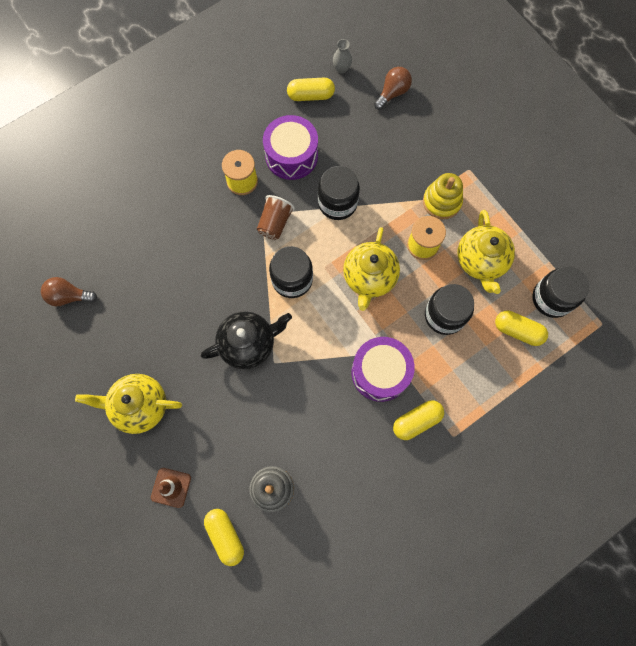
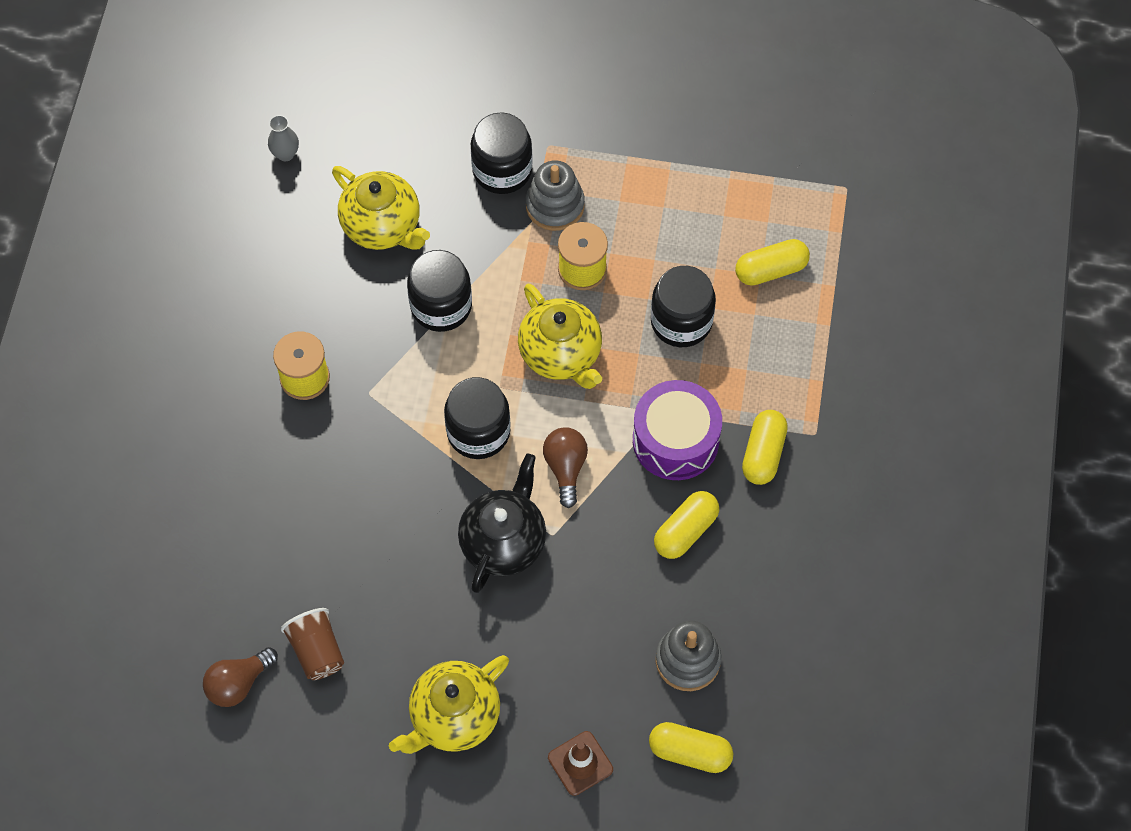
camera: 45 degrees left, 10 degrees down
(275, 223) = (393, 389): brown cup -> brown cup (317, 651)
(291, 155) = (332, 300): purple drum -> none
(311, 95) = (282, 214): yellow capsule -> yellow capsule (685, 531)
(392, 93) = (375, 133): brown light bulb -> brown light bulb (566, 468)
(442, 202) = (555, 205): yellow stacking toy -> grey stacking toy
(480, 261) = (661, 232): yellow teapot -> yellow teapot (383, 227)
(551, 298) = (771, 207): black jar -> black jar (502, 170)

